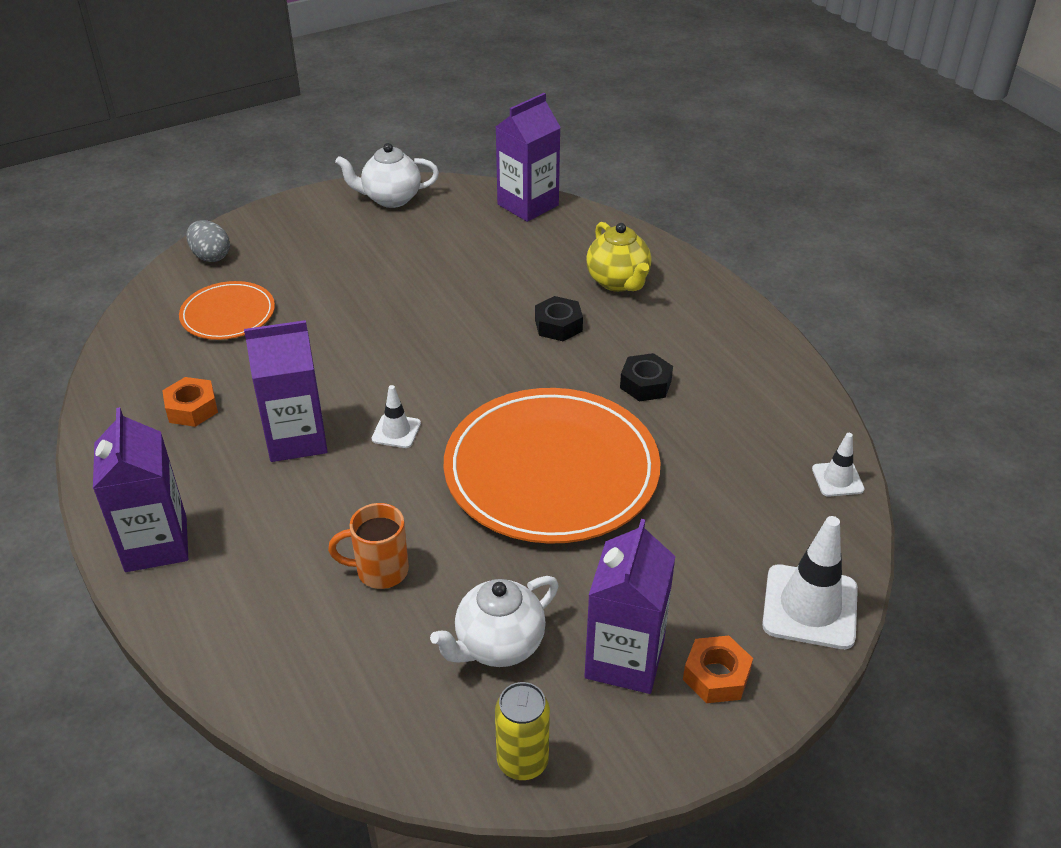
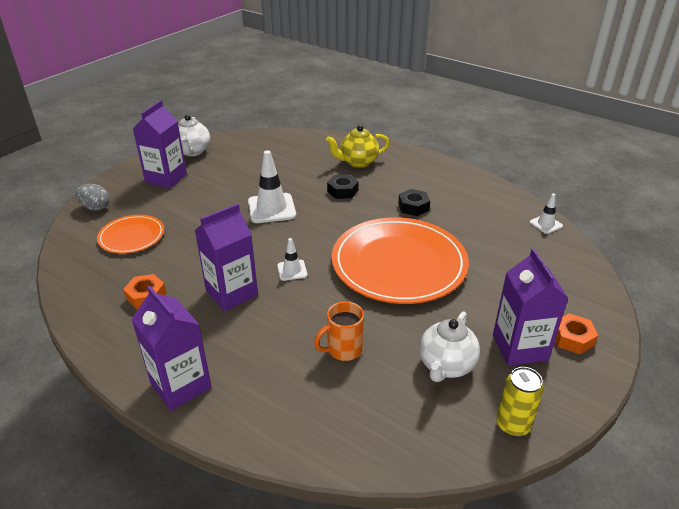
camera: 25 degrees left, 5 degrees down
(390, 199) = (193, 151): white teapot -> white teapot turned 60 degrees counterclockwise
(528, 205) = (277, 137): purple carton -> purple carton (166, 178)
(618, 282) = (358, 162): yellow teapot -> yellow teapot turned 120 degrees clockwise
(810, 607) = (586, 288): white traffic cone -> white traffic cone (271, 208)

